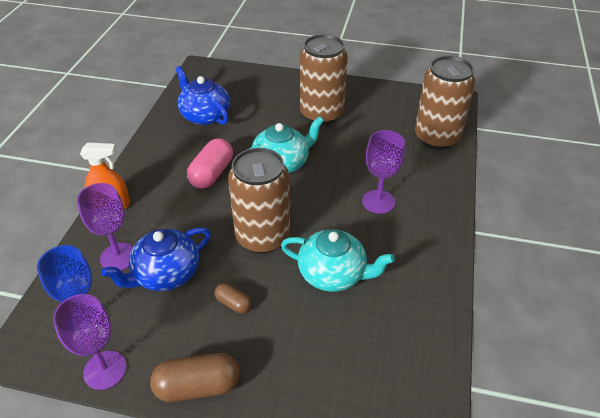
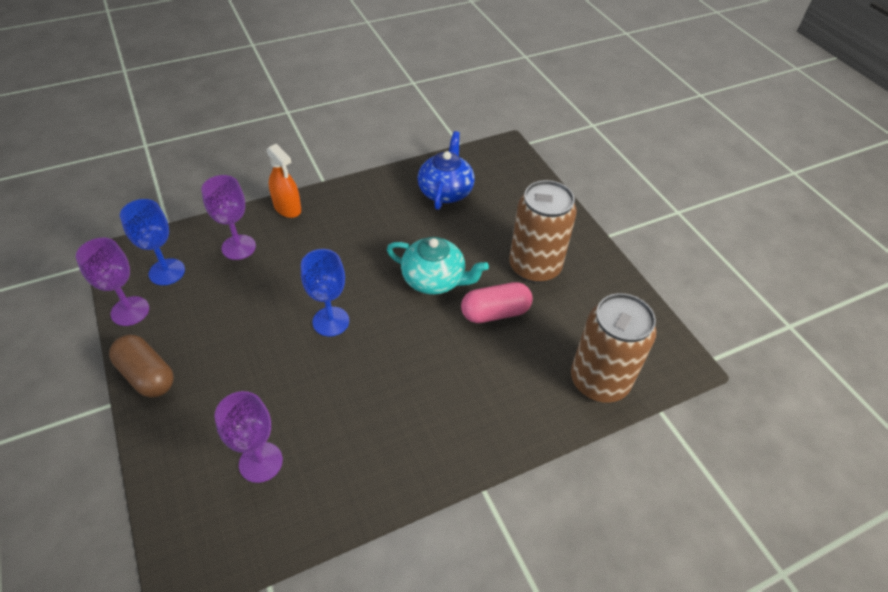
camera: 50 degrees right, 5 degrees up
(166, 274) = (242, 286): blue teapot -> none
(212, 174) = (377, 242): pink capsule -> pink capsule (495, 312)
(233, 303) = (242, 347): brown capsule -> none
(262, 237) = (331, 321): brown can -> blue goblet
(333, 274) = (326, 398): turquoise teapot -> none
(378, 202) = (450, 382): purple goblet -> purple goblet (260, 462)

